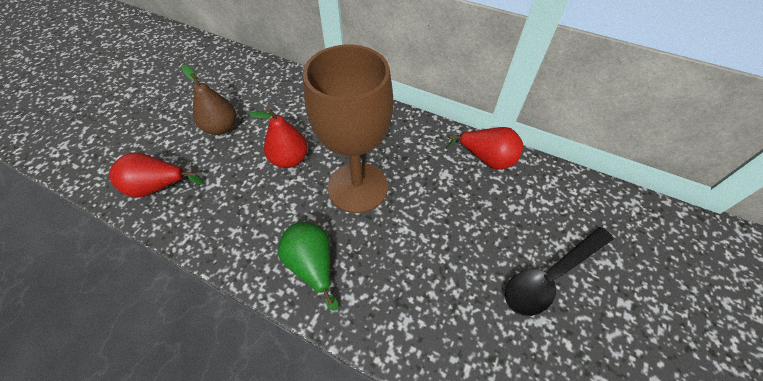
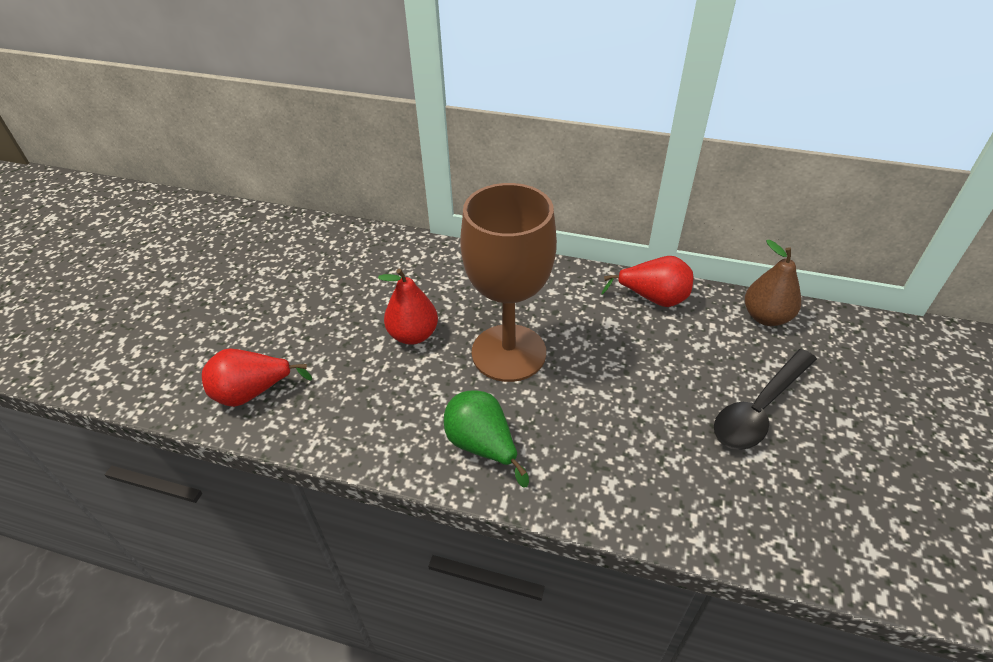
camera: 10 degrees left, 10 degrees down
(221, 128) = (311, 312): brown pear -> brown pear (766, 317)

